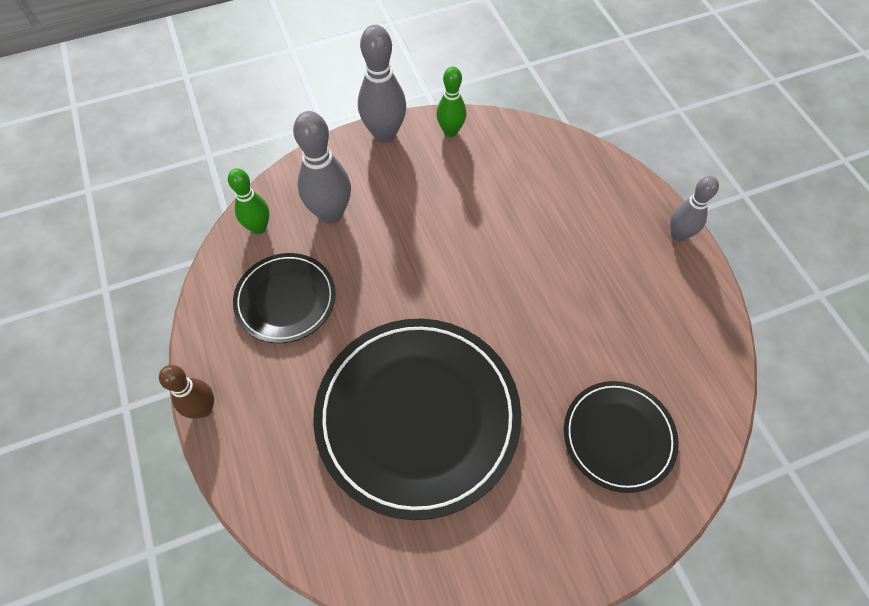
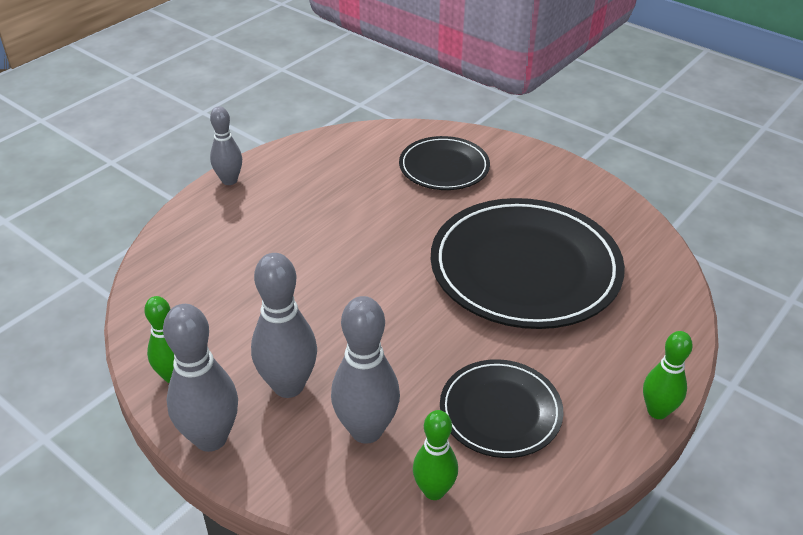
camera: 120 degrees left, 20 degrees down
(203, 409) = (657, 411): brown bowling pin -> green bowling pin
(399, 187) = (288, 386): none -> grey bowling pin

